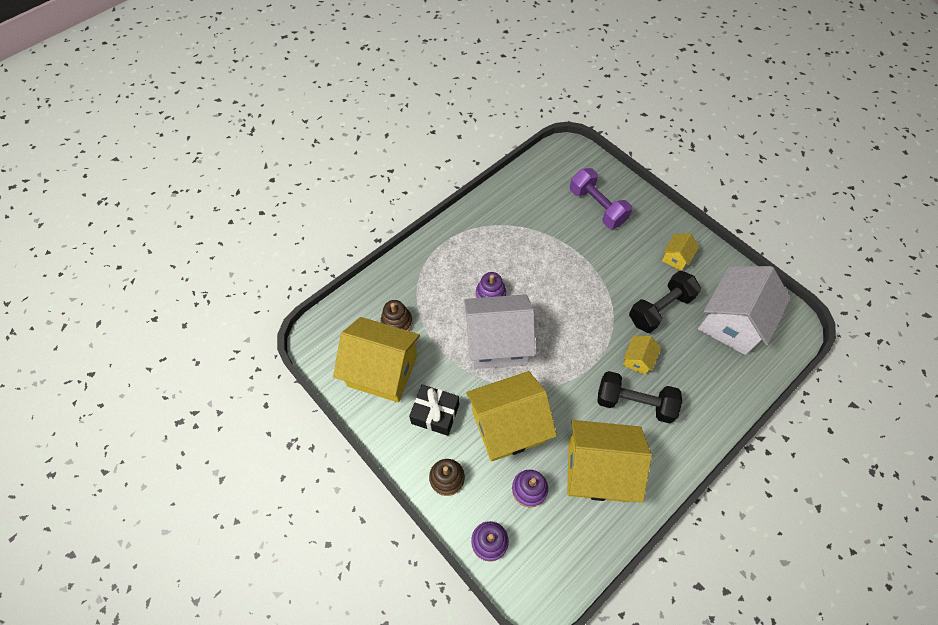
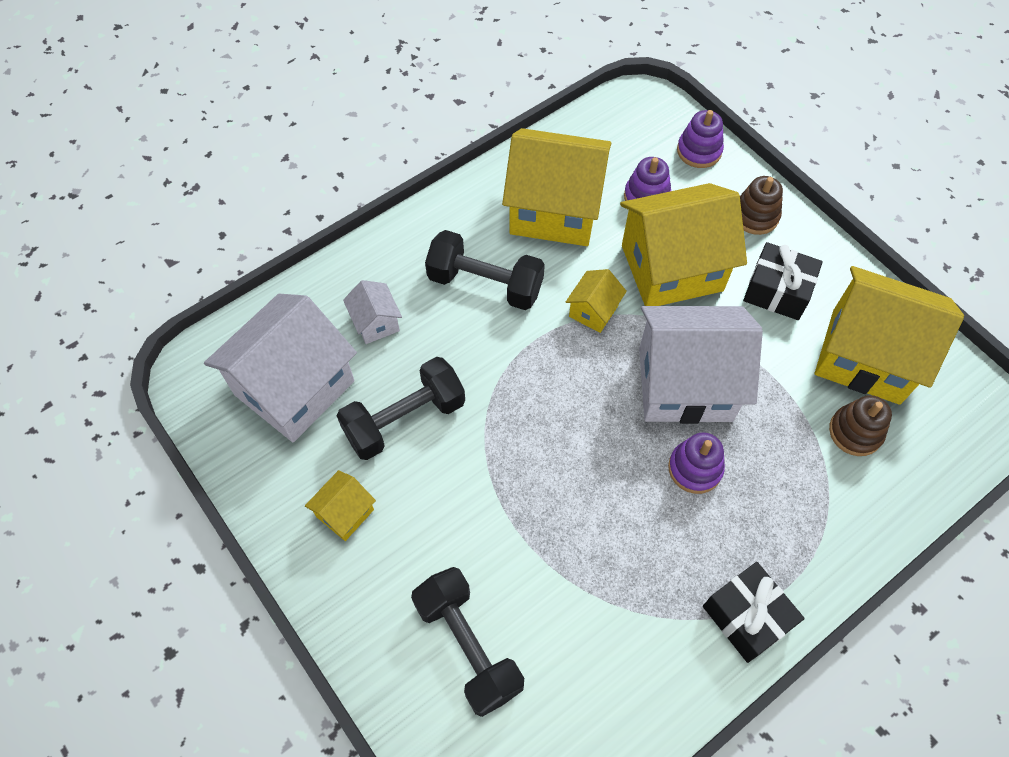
camera: 175 degrees left, 0 degrees up
(464, 228) = (746, 617): none -> black gift
(597, 207) = (468, 646): purple dumbbell -> black dumbbell
(637, 360) = (464, 341): yellow house -> yellow house (593, 311)
(698, 368) = (376, 322): none -> white house

